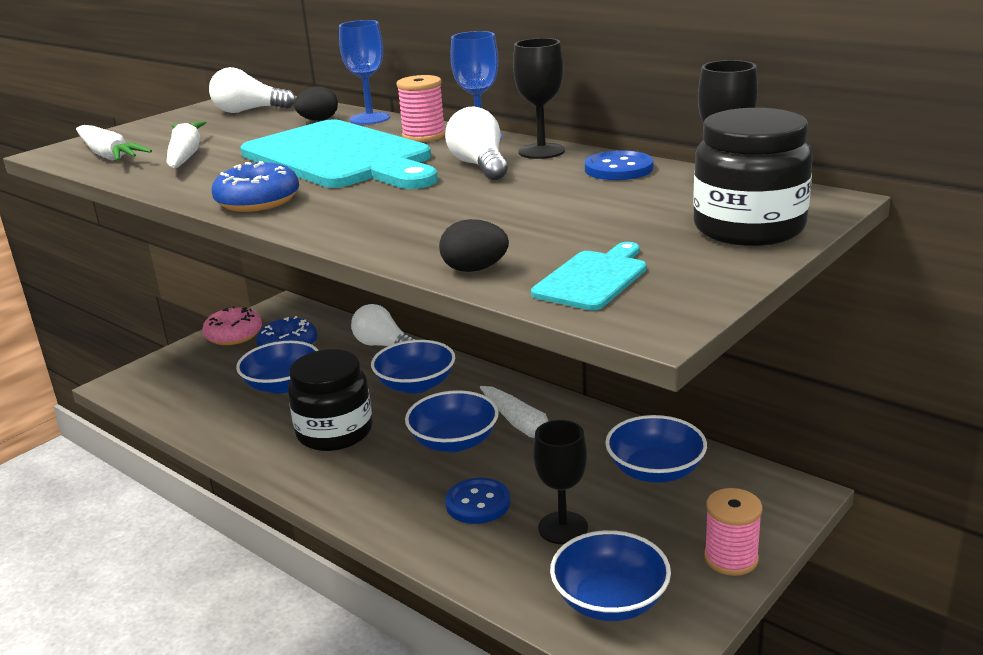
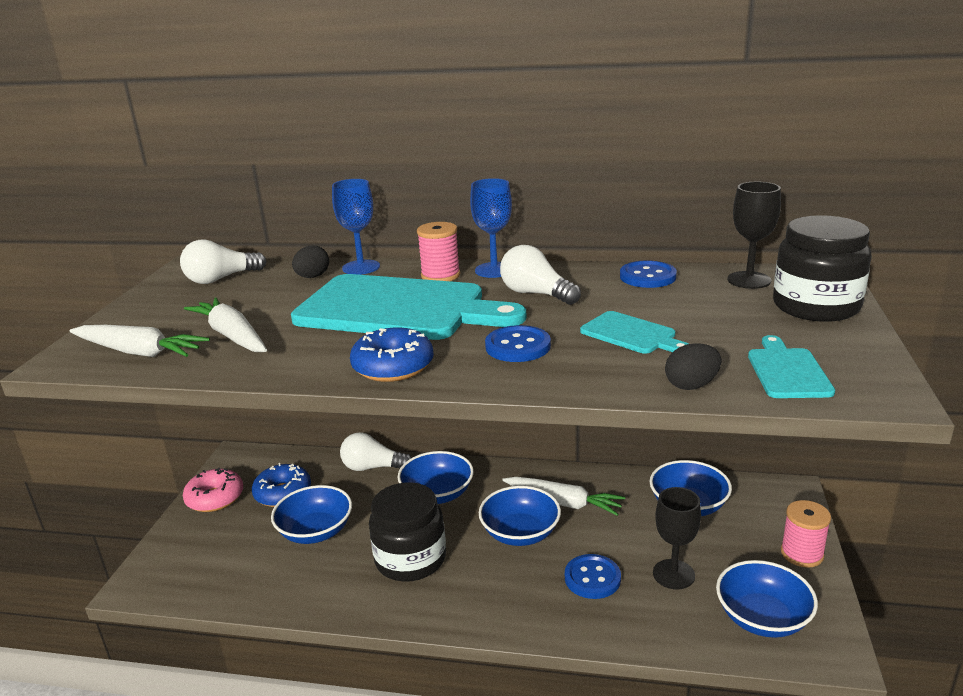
camera: 30 degrees left, 0 degrees up
(383, 206) = (518, 346): none -> blue button
(502, 216) = (631, 334): none -> turquoise cutting board
(541, 151) = (564, 272): black goblet -> none

